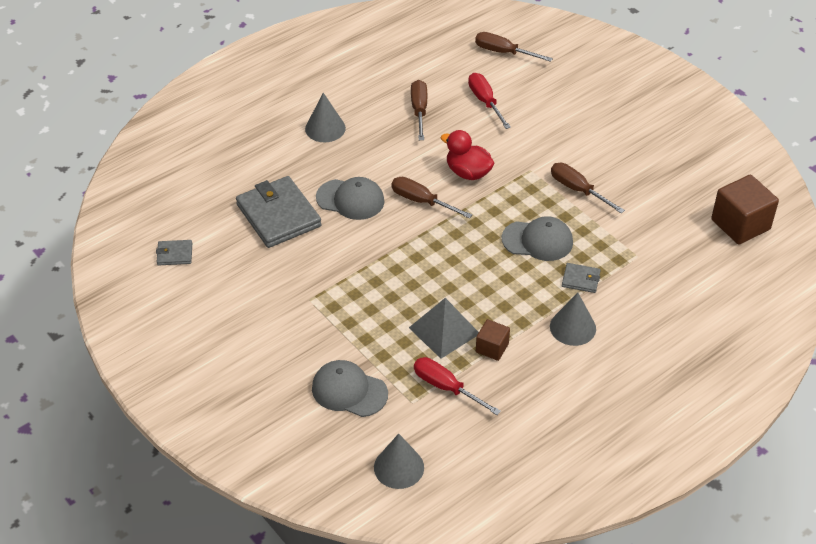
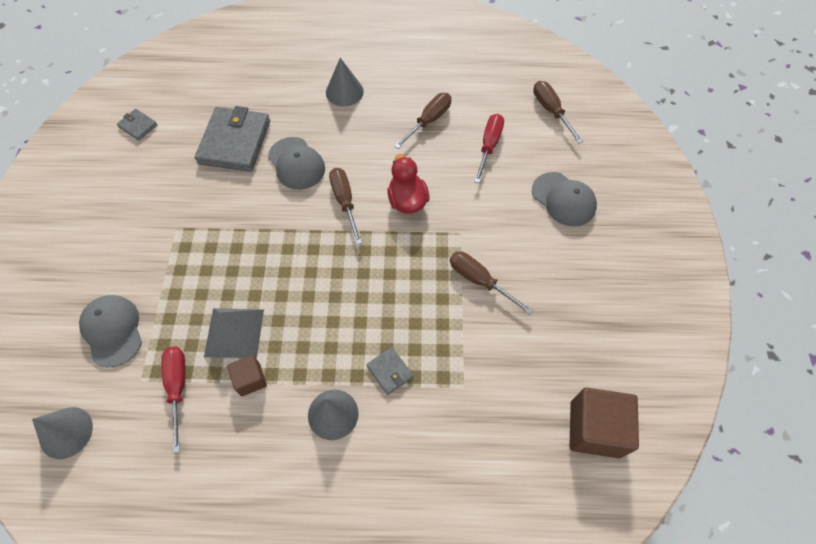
camera: 40 degrees right, 15 degrees up
(537, 241) = (394, 305): grey cap -> grey cap (563, 199)
(578, 190) = (479, 281): brown screwdriver -> brown screwdriver turned 45 degrees counterclockwise

